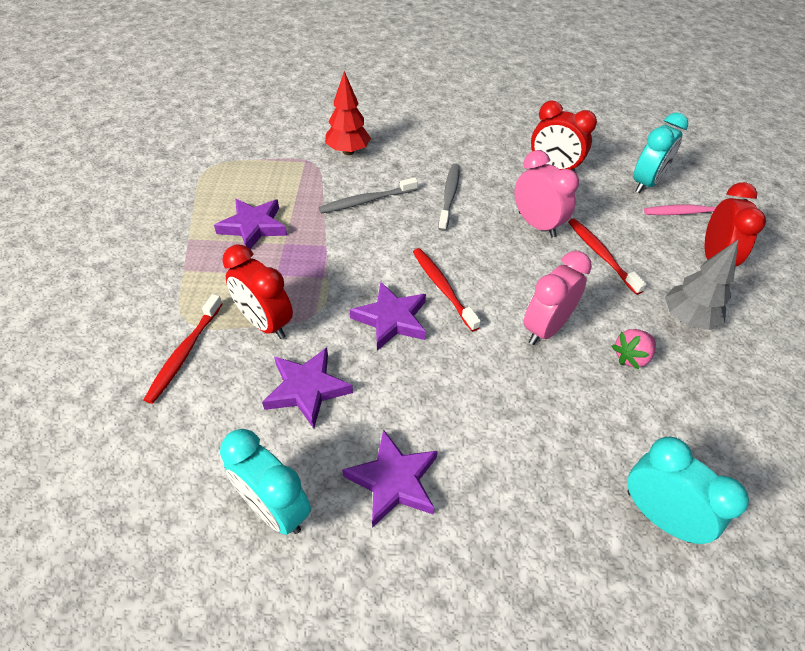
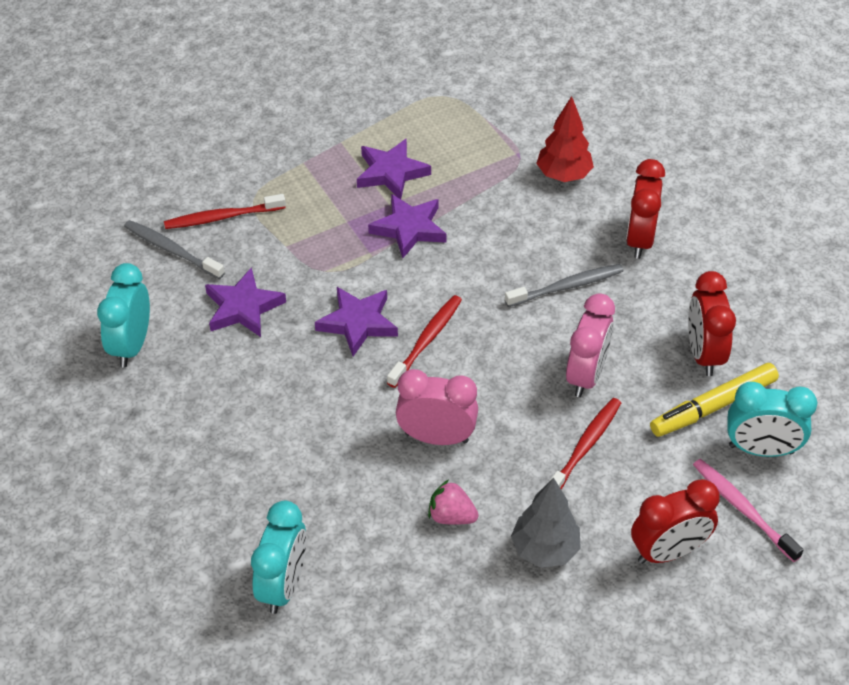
camera: 60 degrees right, 0 degrees up
(265, 323) = (288, 245): red clock -> red clock (639, 239)
(366, 201) = (499, 228): grey toothbrush -> grey toothbrush (172, 250)
(393, 481) = (199, 401): purple star -> purple star (409, 228)
(599, 185) = (713, 406): none -> yellow marker

